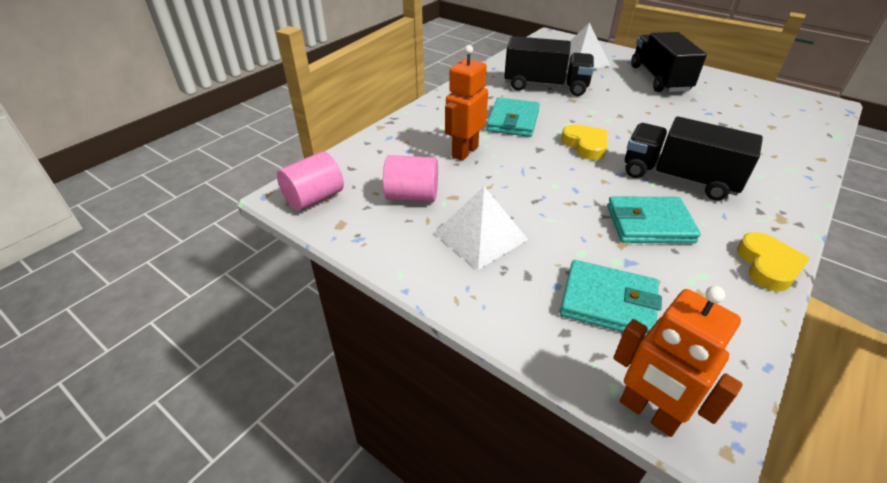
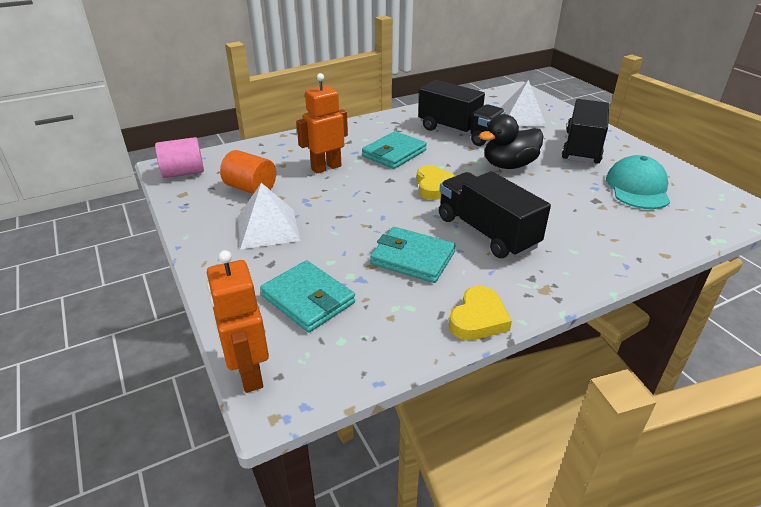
camera: 25 degrees right, 5 degrees down
(412, 196) = (251, 188): pink cylinder -> orange cylinder
(623, 109) = (509, 165): none -> black duck
(738, 105) = (637, 188): none -> turquoise cap

